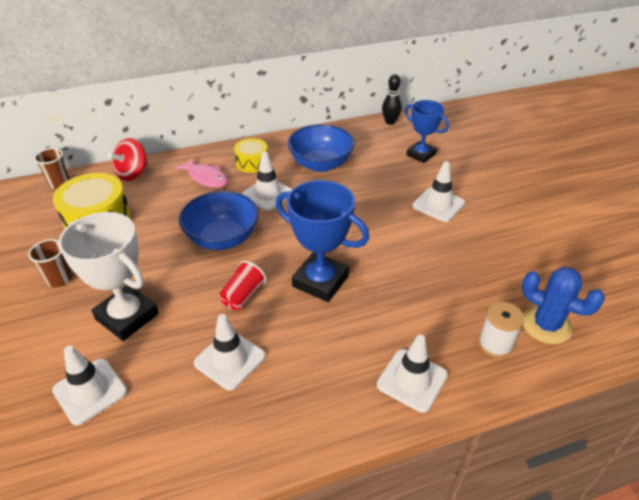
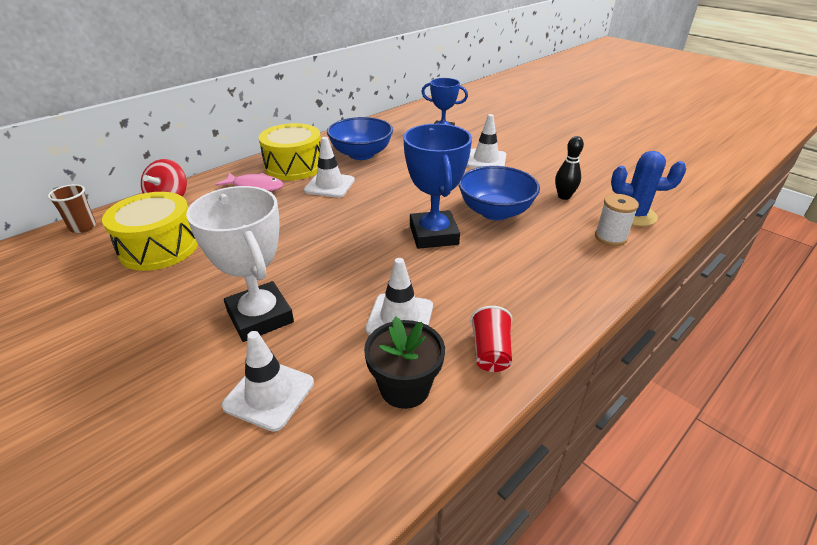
camera: 25 degrees left, 5 degrees down
(59, 279) = (150, 308): brown cup -> none
(127, 316) = (260, 317): white trophy -> white trophy turned 45 degrees clockwise
(187, 429) = (405, 387): none -> black flower pot
(222, 238) = (312, 227): blue bowl -> blue bowl (495, 212)
(243, 296) = (370, 265): red cup -> red cup (490, 352)
(252, 163) = (294, 166): yellow drum -> yellow drum, size x1.73
(320, 281) = (433, 235): blue trophy -> blue trophy turned 75 degrees clockwise
(390, 122) = (398, 115): black bowling pin -> black bowling pin (564, 196)
(412, 380) = (571, 280): white traffic cone -> none

